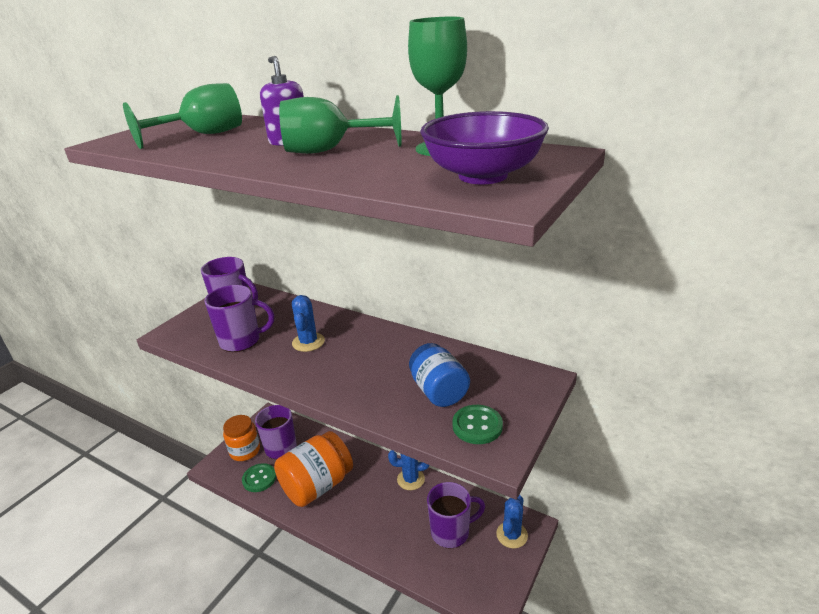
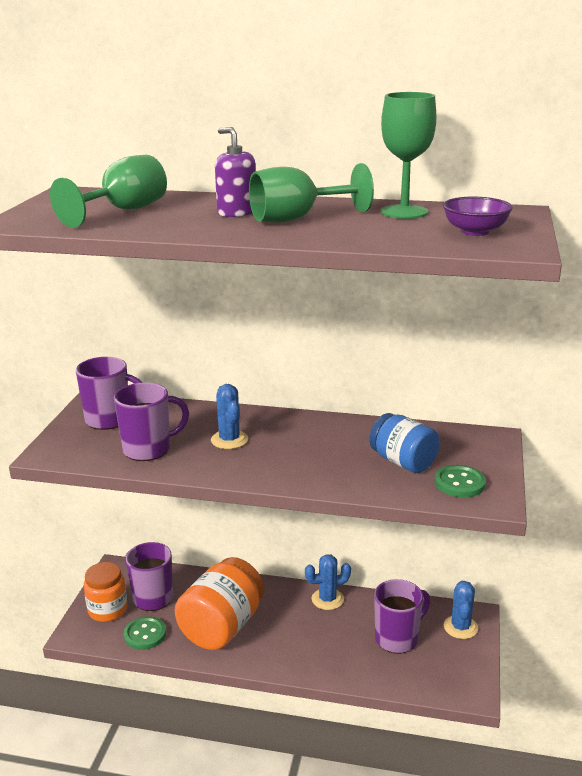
camera: 20 degrees left, 5 degrees down
(483, 176) = (475, 232): purple bowl -> purple bowl, size x0.62

